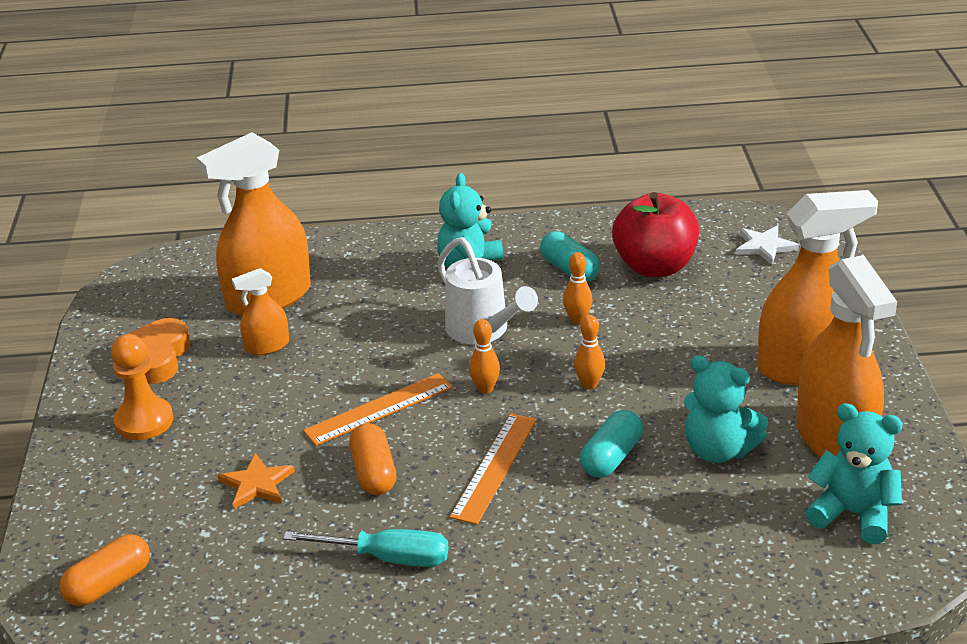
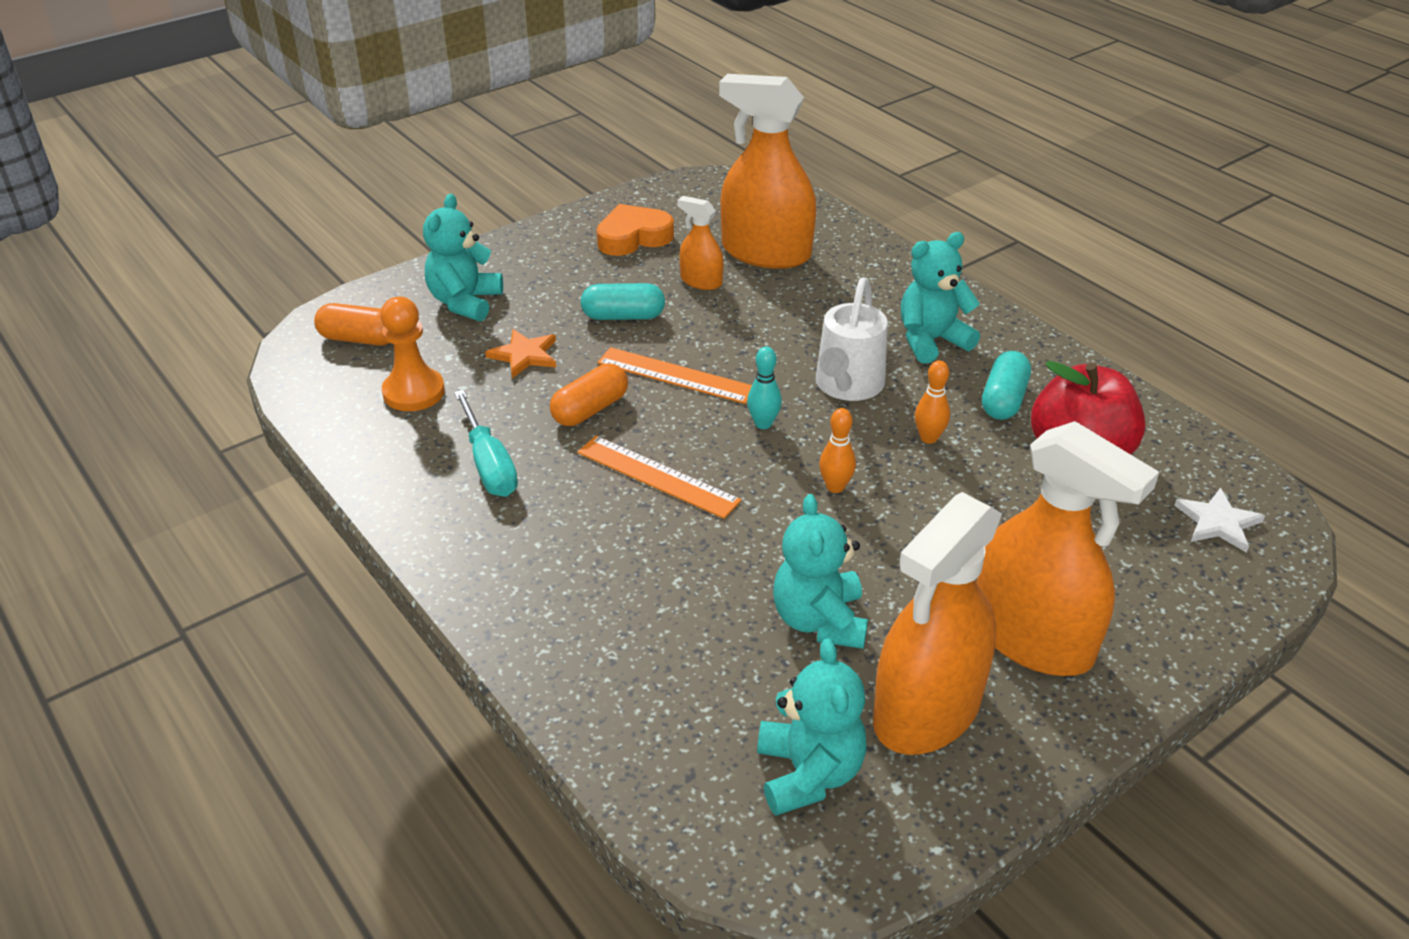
camera: 55 degrees right, 5 degrees up
(132, 494) = (465, 302): none -> turquoise teddy bear
(144, 421) = (553, 268): orange pawn -> orange pawn (414, 392)
(485, 388) = (763, 424): orange bowling pin -> turquoise bowling pin
(494, 467) = (657, 476): orange ruler -> orange ruler turned 45 degrees clockwise
(611, 457) = (738, 547): turquoise capsule -> turquoise capsule (623, 316)

